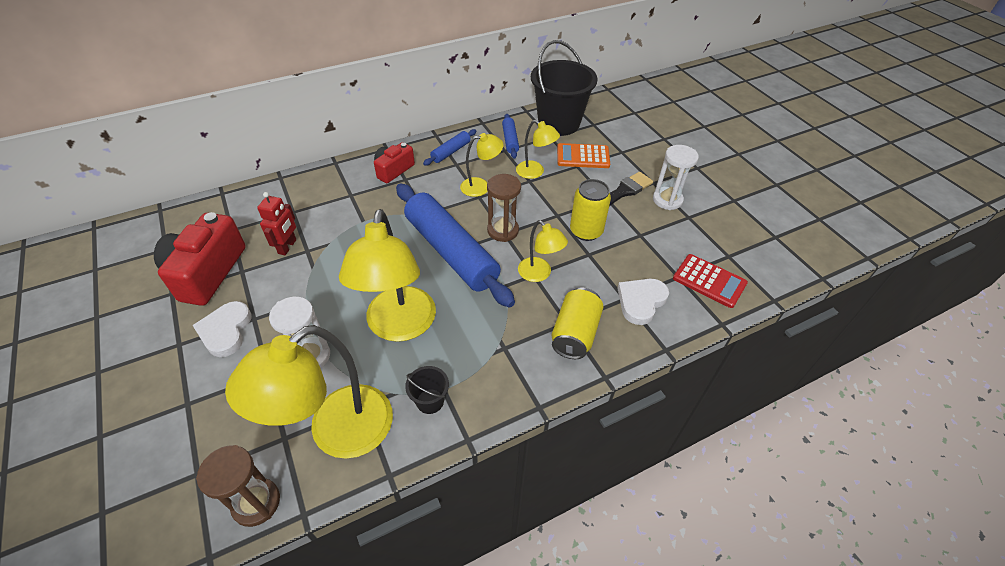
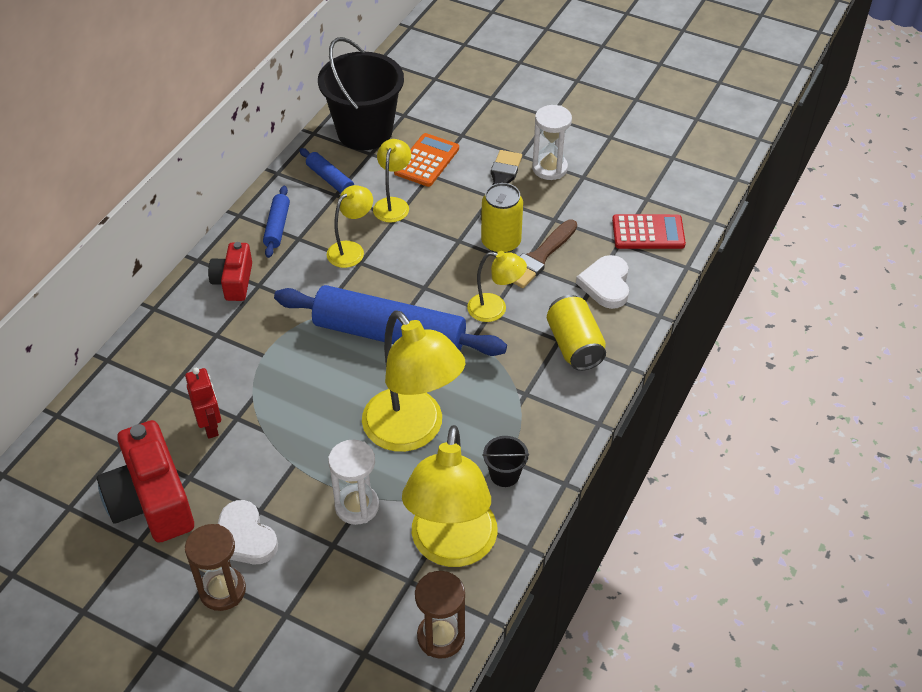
camera: 35 degrees left, 0 degrees up
(503, 230) = (420, 285): brown hourglass -> brown hourglass (222, 590)
(535, 172) = (393, 204): yellow lamp -> yellow lamp turned 75 degrees counterclockwise
(583, 157) = (426, 160): orange calculator -> orange calculator turned 150 degrees clockwise
(605, 255) = (539, 257): none -> brown brush

